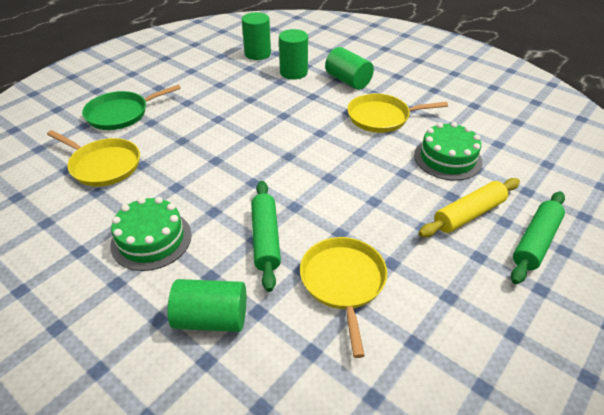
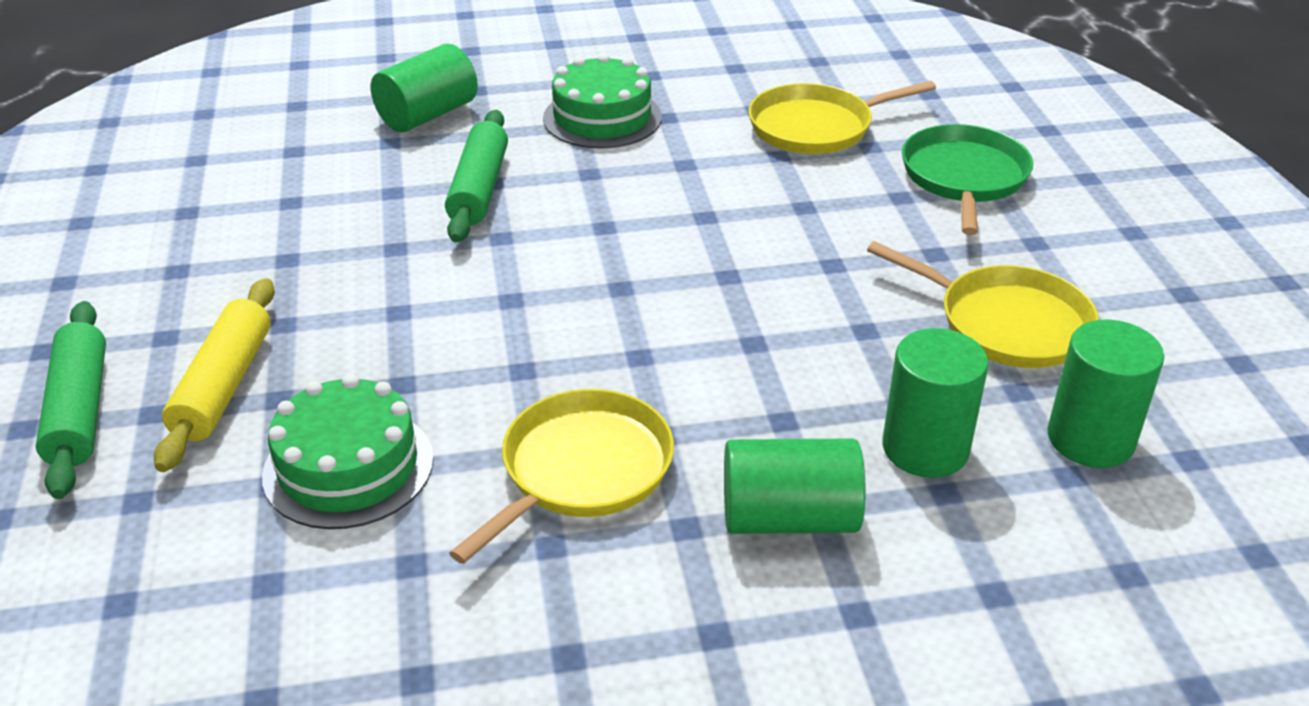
camera: 130 degrees right, 5 degrees down
(265, 239) = (479, 189): green rolling pin -> green rolling pin turned 60 degrees clockwise
(343, 282) = (327, 209): yellow pan -> yellow pan (1006, 323)

